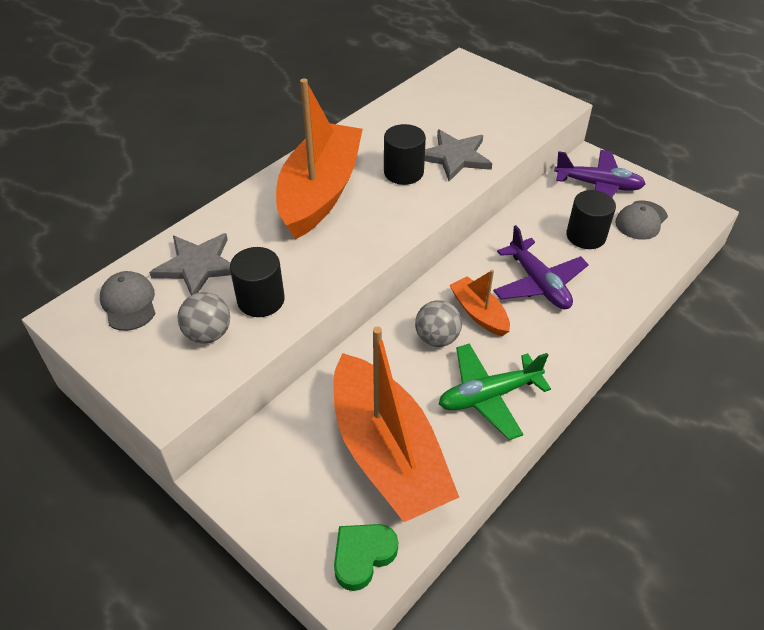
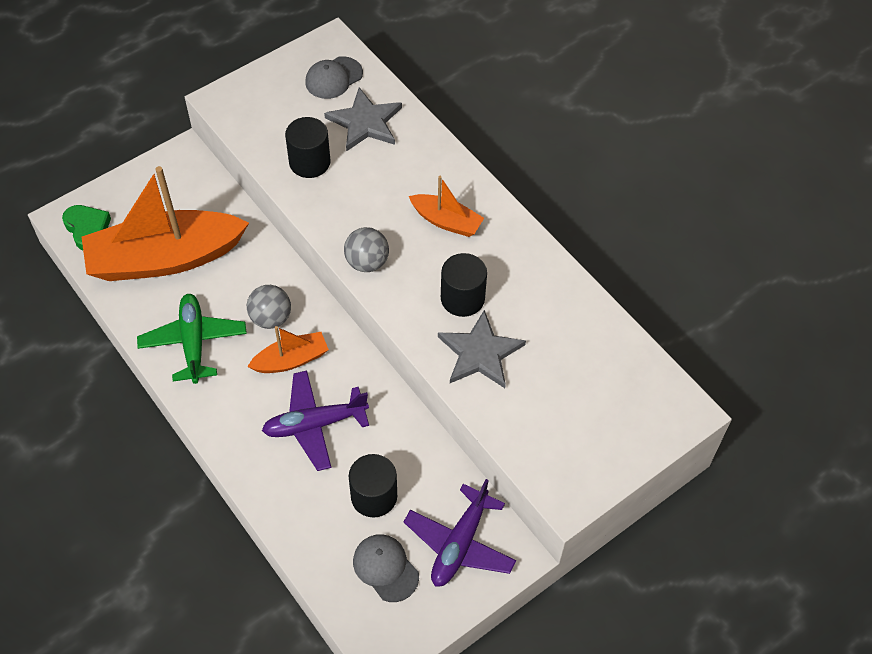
camera: 100 degrees right, 10 degrees up
(129, 303) = (333, 78): grey cap -> grey cap turned 150 degrees clockwise
(208, 334) = (282, 126): grey ball -> grey ball (367, 262)
(320, 192) = (446, 221): orange boat -> orange boat, size x0.47

